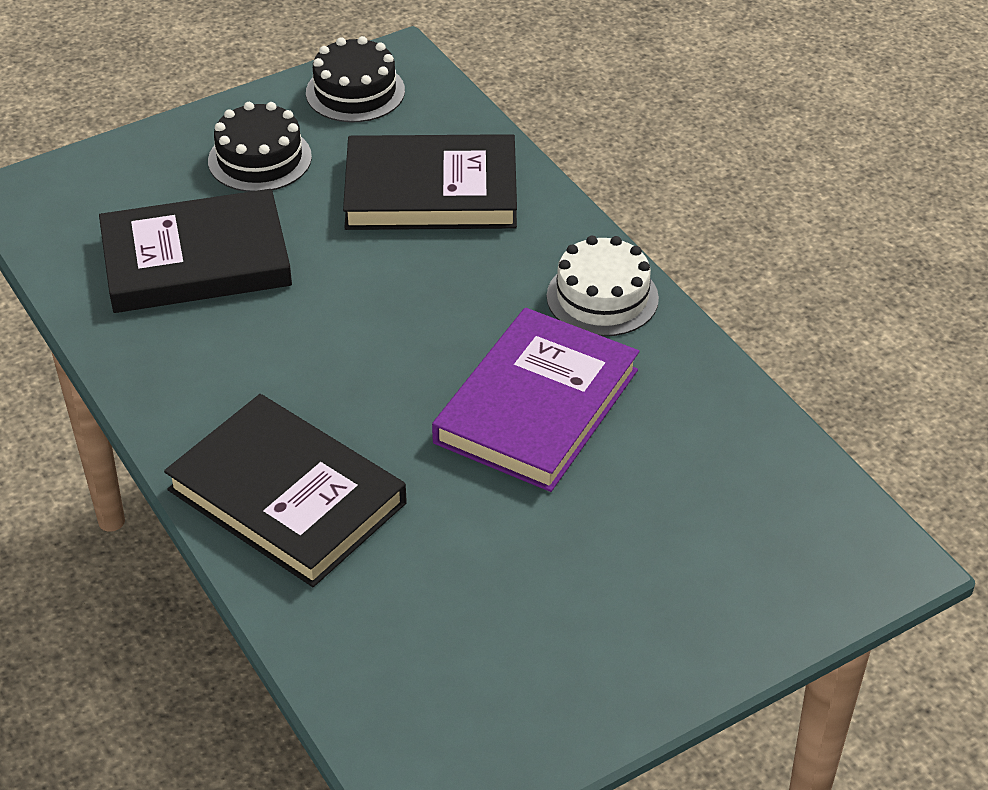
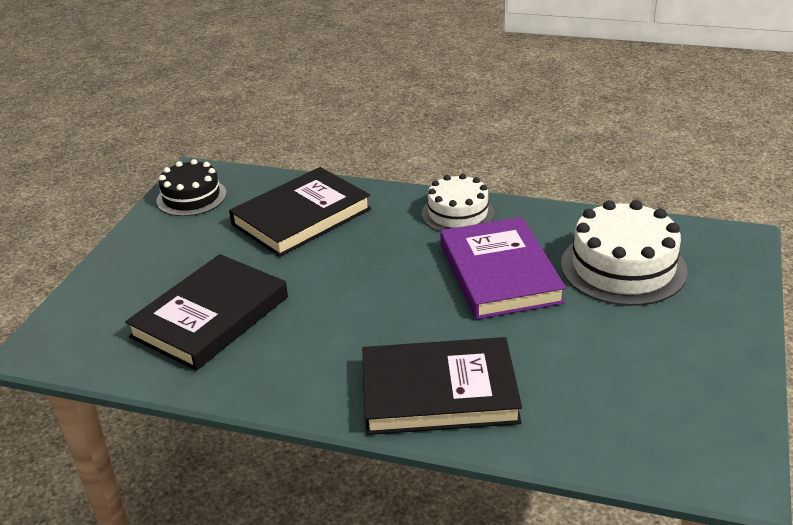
camera: 40 degrees left, 10 degrees down
(260, 159) = (179, 252): black cake -> none
(684, 496) = (623, 267): none -> white cake

